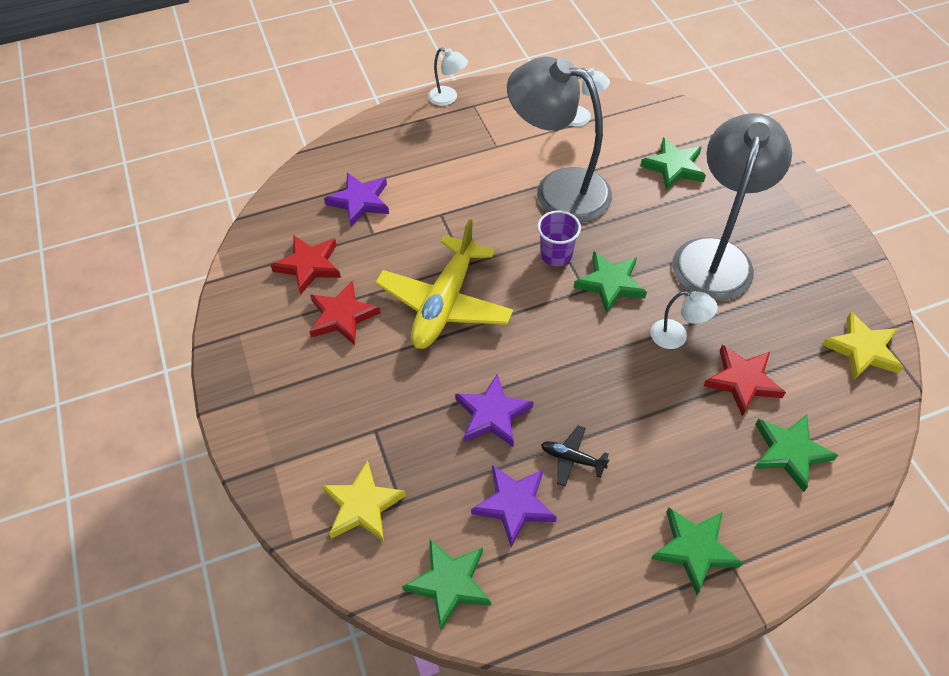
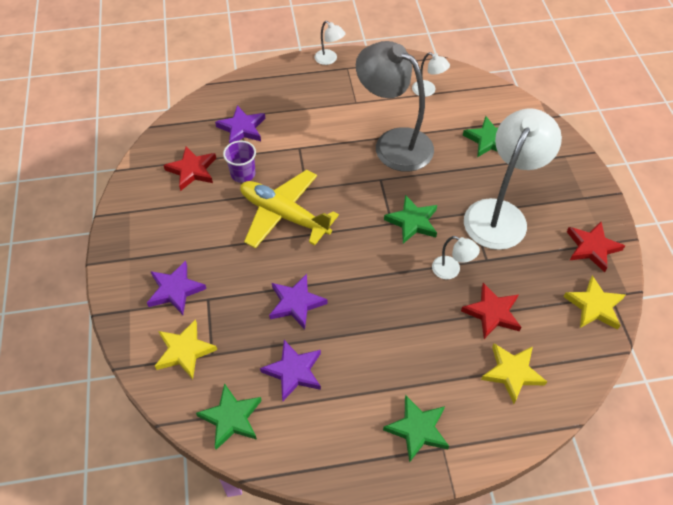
camera: 10 degrees right, 0 degrees up
(328, 426) = (175, 290): none -> purple star
(342, 316) = (206, 211): red star -> red star (592, 247)
(445, 303) = (284, 215): yellow plane -> yellow plane turned 90 degrees clockwise
(556, 254) = (377, 193): purple cup -> purple cup (243, 174)
(572, 459) = (345, 346): black plane -> none
(715, 255) = (500, 214): grey lamp -> white lamp
(789, 452) = (512, 373): green star -> yellow star

